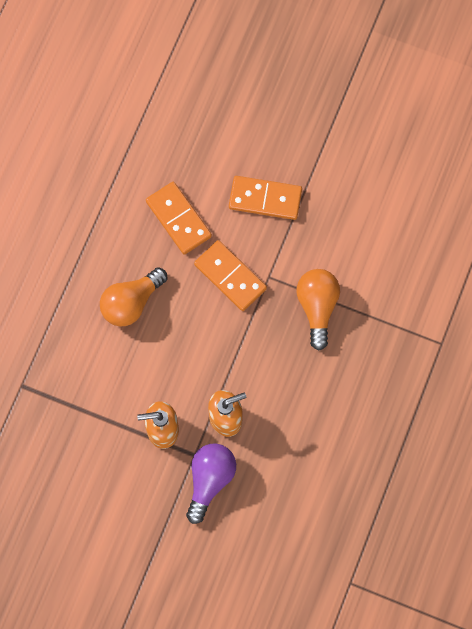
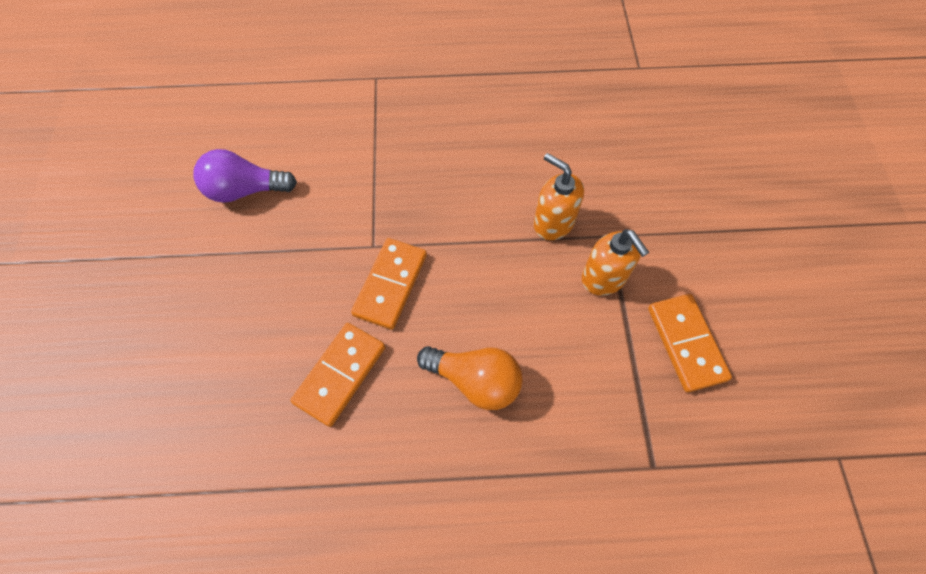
camera: 115 degrees left, 10 degrees down
(209, 480) = (626, 210): purple light bulb -> purple light bulb (245, 190)
(265, 199) = (276, 288): orange domino -> orange domino (686, 343)
(317, 307) = (387, 188): orange light bulb -> none

